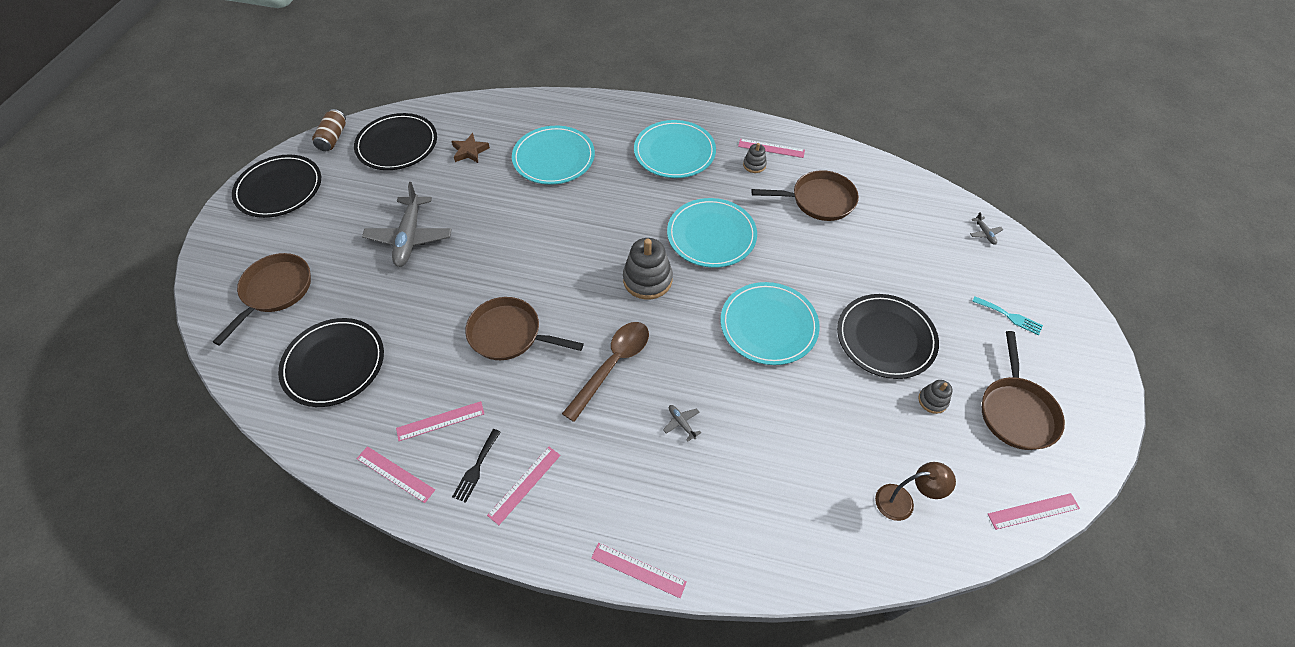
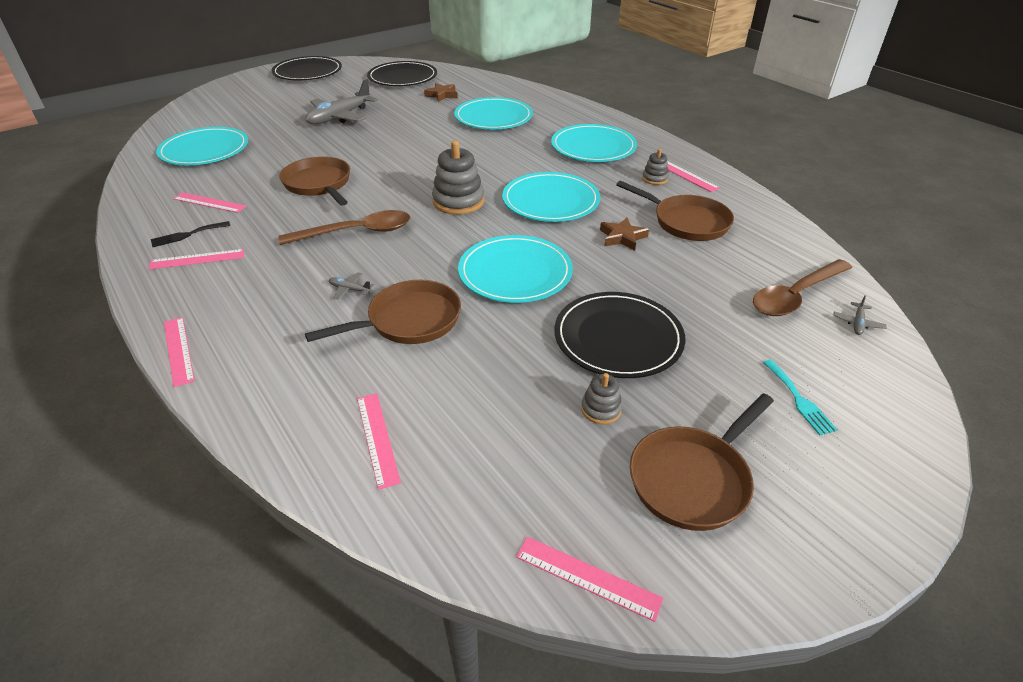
camera: 40 degrees right, 15 degrees down
(275, 291) = (232, 109): brown pan -> brown pan (408, 321)
(333, 138) = (371, 63): brown can -> none
(334, 364) = (204, 150): black plate -> turquoise plate
(395, 474) = (144, 212): pink ruler -> pink ruler (377, 438)
(681, 423) = (350, 289): grey plane -> grey plane turned 75 degrees counterclockwise
(796, 243) = (622, 237): none -> brown star
(902, 502) = (450, 461): brown lamp -> none
(937, 231) = (795, 295): none -> brown spoon

